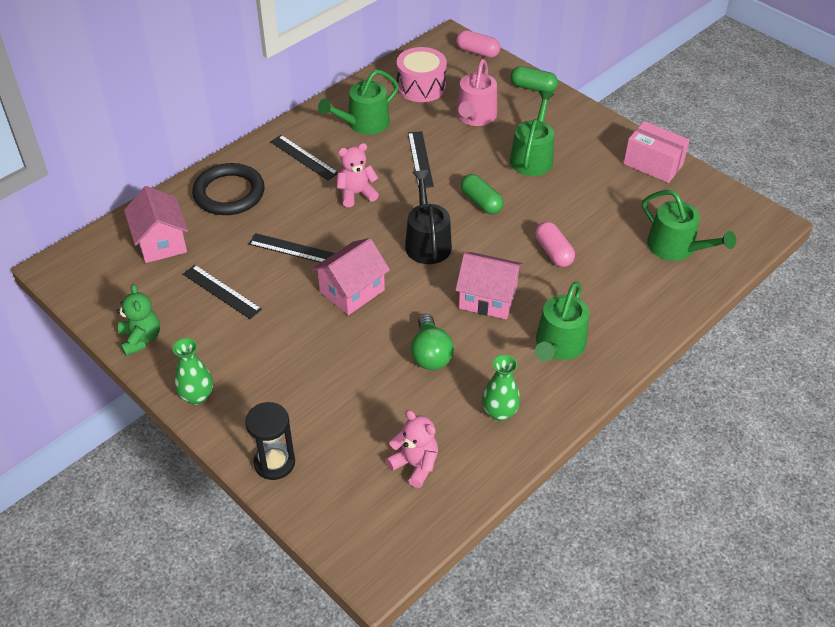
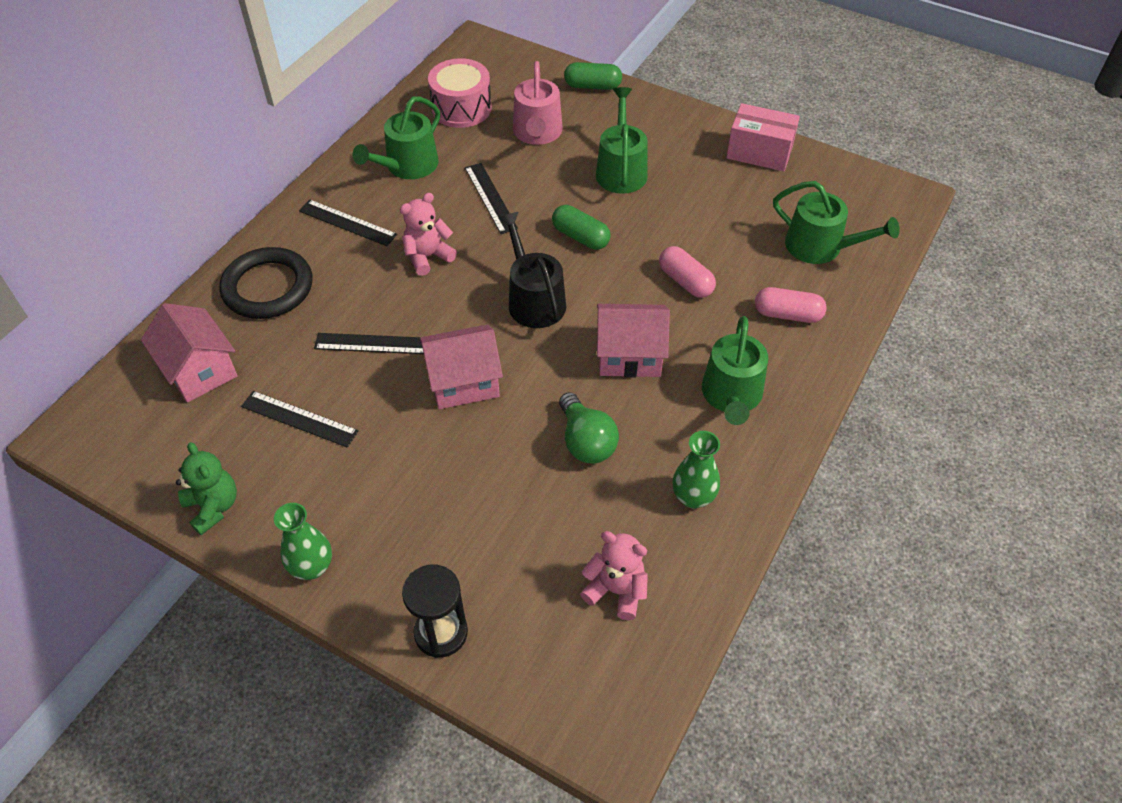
camera: 15 degrees left, 5 degrees up
(352, 291) = (463, 382): pink house -> pink house turned 45 degrees clockwise
(477, 52) = (513, 54): pink capsule -> pink capsule (787, 314)

